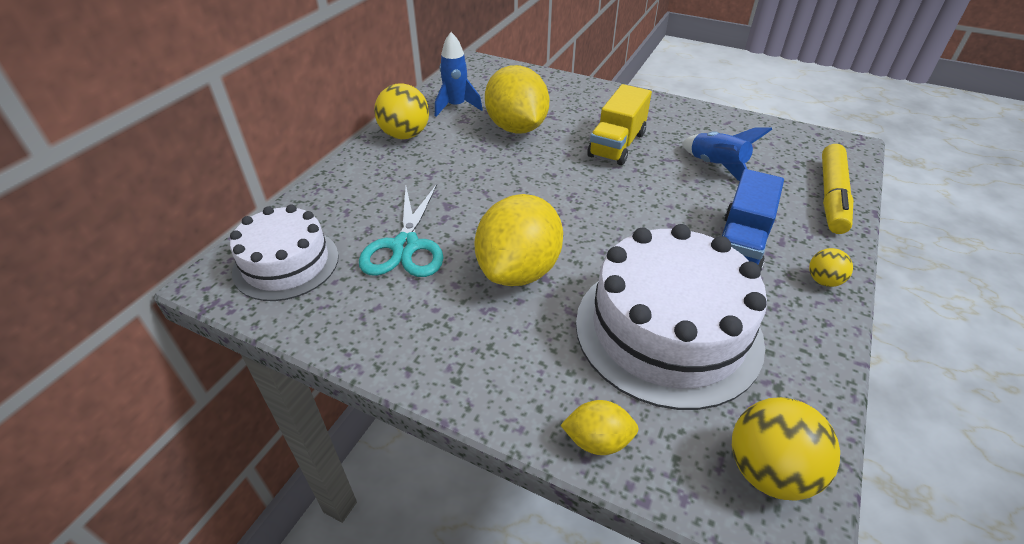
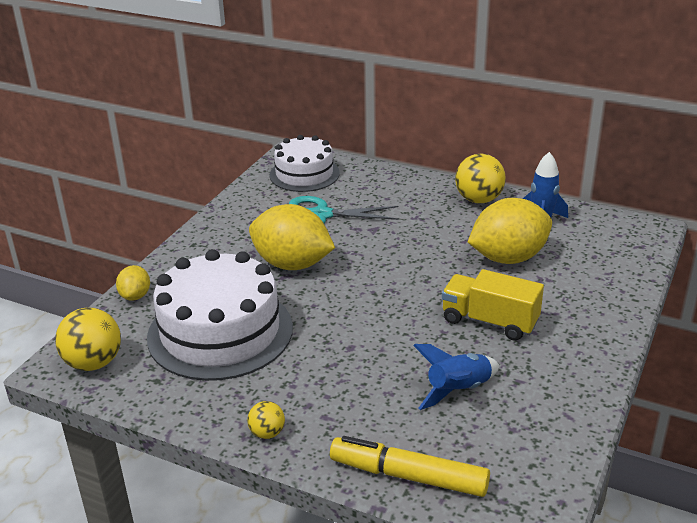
camera: 90 degrees right, 10 degrees down
(740, 243) = (323, 387): blue truck -> none

